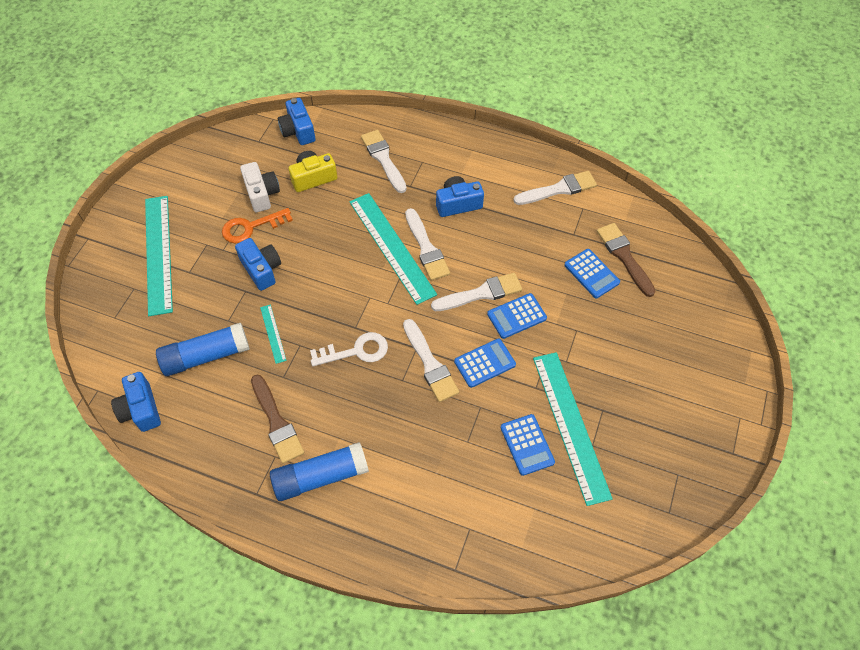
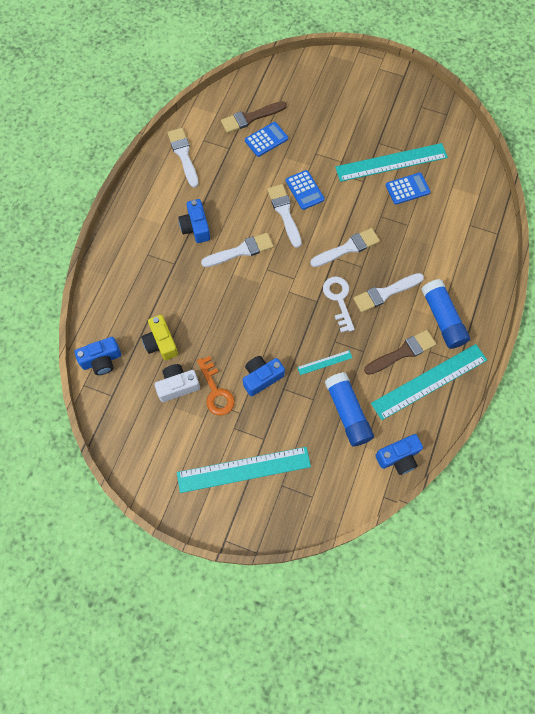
camera: 90 degrees left, 10 degrees up
(383, 159) = (142, 285): white brush -> white brush (385, 293)
(392, 247) = (239, 276): turquoise ruler -> turquoise ruler (429, 381)
(484, 363) = (345, 212): blue calculator -> none

